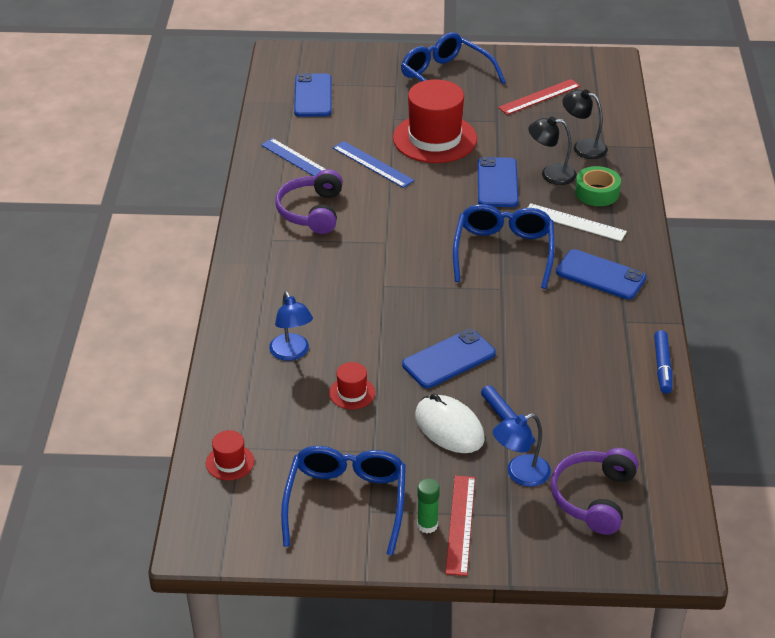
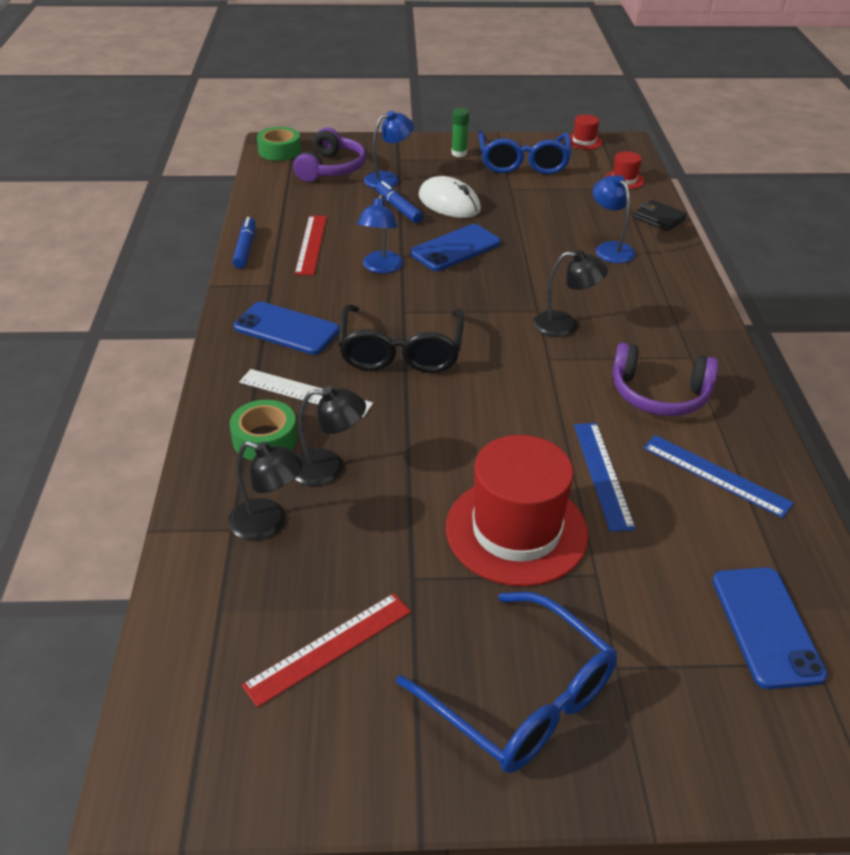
camera: 175 degrees right, 0 degrees up
(220, 394) = (659, 218): none -> black wallet
(311, 211) = (659, 394): purple headphones -> purple headphones turned 105 degrees clockwise
(352, 393) = (541, 222): red hat -> red hat (584, 141)
(364, 270) = (565, 325): none -> black lamp
(372, 164) = (603, 474): blue ruler -> blue ruler turned 45 degrees clockwise
(460, 524) = (434, 154): red ruler -> red ruler (311, 244)
(497, 183) = (410, 449): blue phone -> none
(503, 252) = (401, 351): blue glasses -> black glasses
(523, 337) = (381, 268): none -> blue lamp
(668, 539) = (279, 151): none -> green tape

